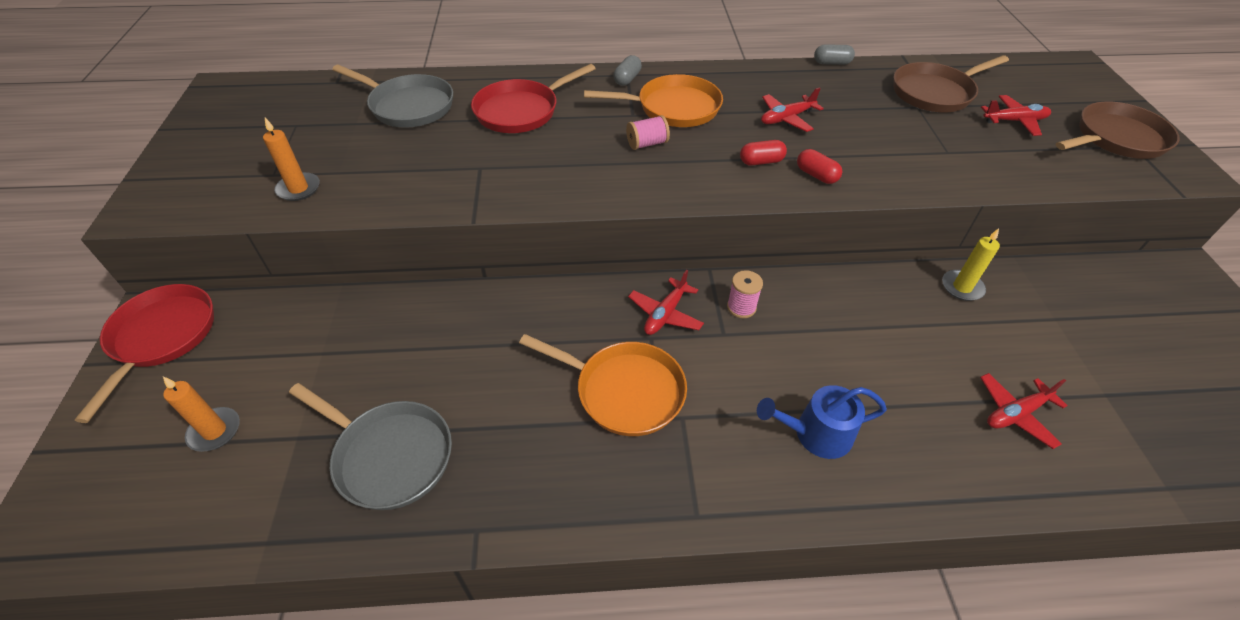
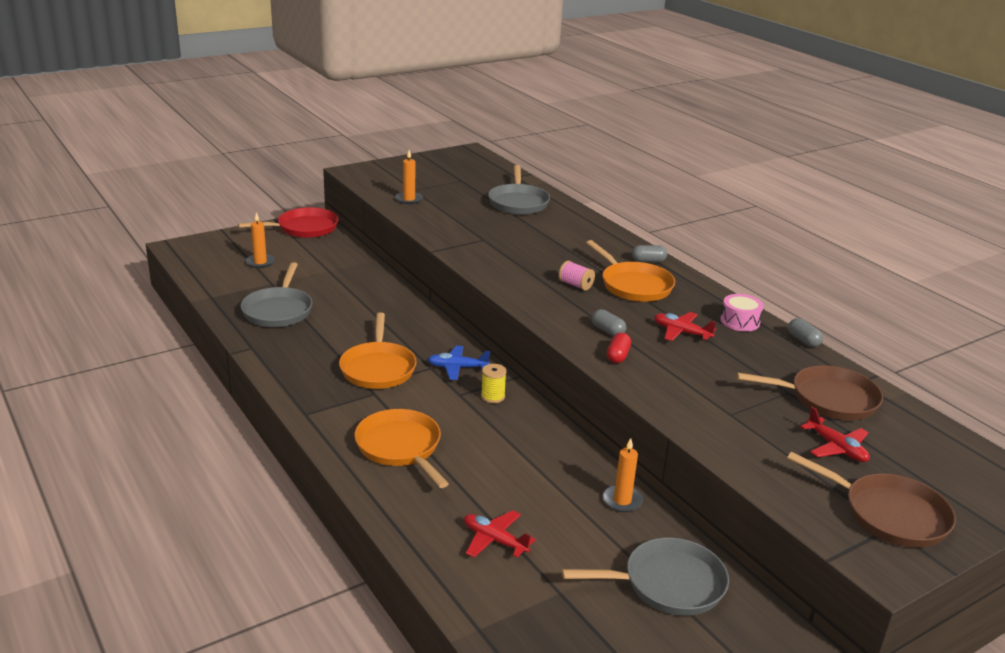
camera: 60 degrees right, 20 degrees down
(521, 111) = (558, 235): red pan -> none
(665, 314) = (457, 368): red plane -> blue plane
(741, 307) = (493, 396): pink spool -> yellow spool
(761, 161) = (607, 331): red capsule -> grey capsule
(781, 79) = (740, 321): none -> pink drum
(816, 434) = (400, 447): blue watering can -> orange pan
(935, 92) = (828, 399): brown pan -> brown pan turned 150 degrees clockwise
(962, 287) = (622, 501): yellow candle -> orange candle
(1093, 311) = (668, 584): none -> grey pan

